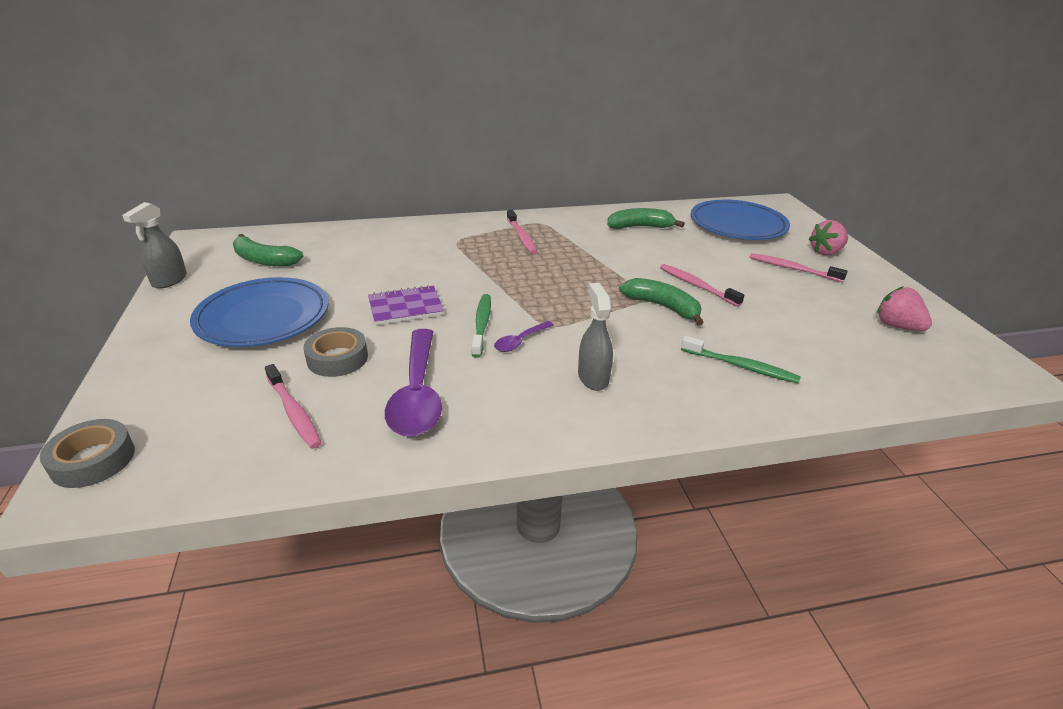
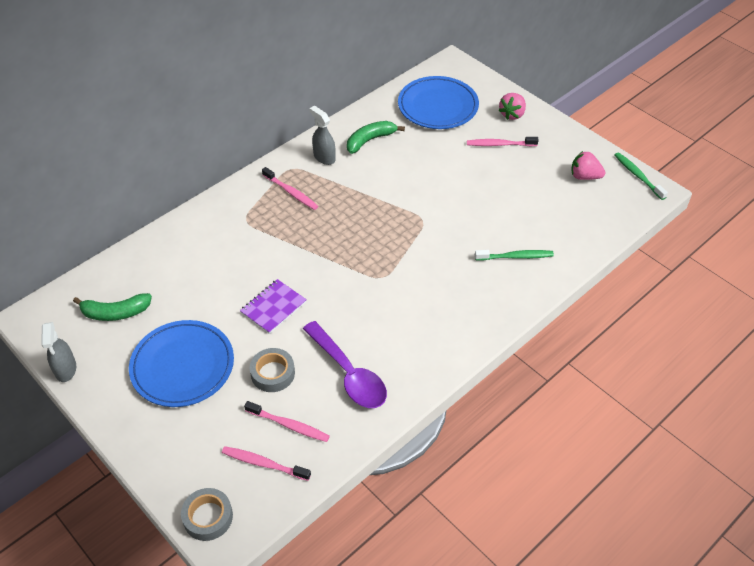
camera: 30 degrees left, 15 degrees up
(481, 325) = (338, 298): green toothbrush -> green toothbrush (638, 176)
(520, 341) = (375, 300): purple spoon -> none
(593, 377) = (439, 308): grey spray bottle -> grey spray bottle (324, 157)
(662, 307) = (440, 224): green banana -> none
(696, 286) = (449, 192): pink toothbrush -> pink toothbrush (264, 464)

